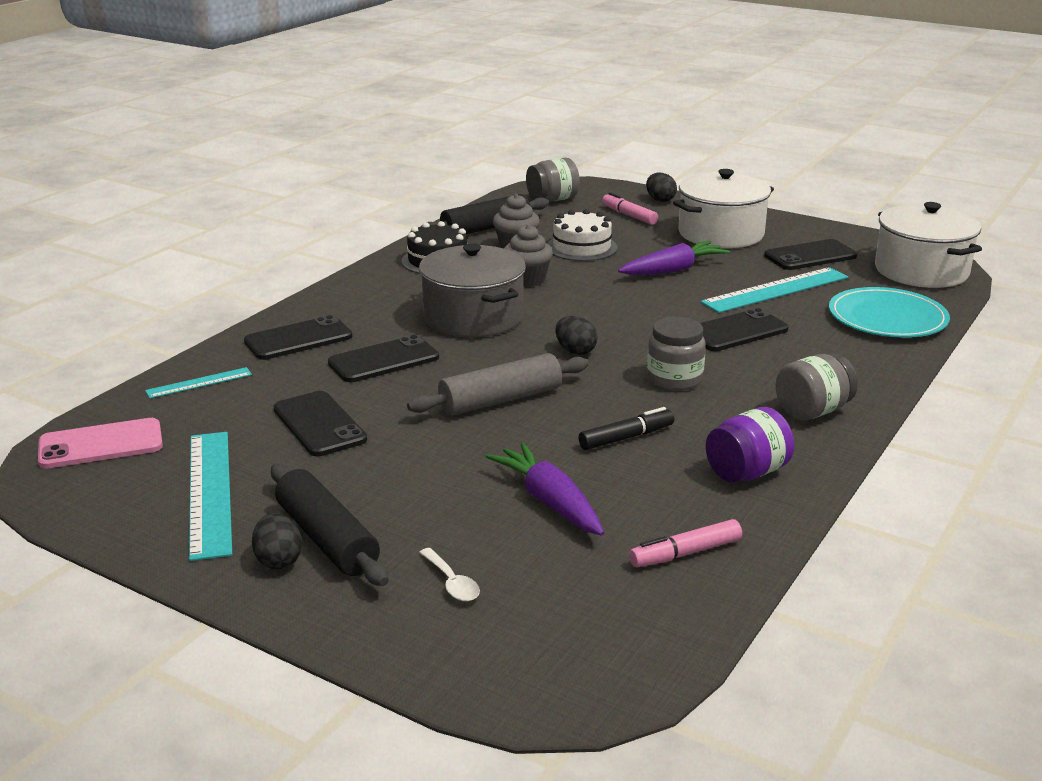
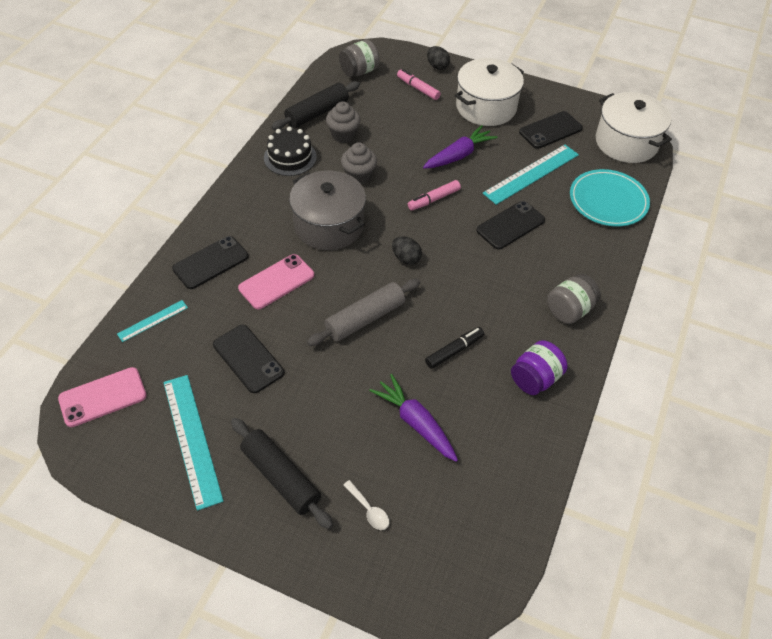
camera: 10 degrees left, 25 degrees up
(278, 560) = (254, 502): black egg -> none
(383, 360) = (276, 282): black phone -> pink phone
(581, 247) = (390, 132): white cake -> none
(674, 379) = (476, 284): grey jar -> none
(685, 553) = (507, 463): pink marker -> pink marker (433, 199)

